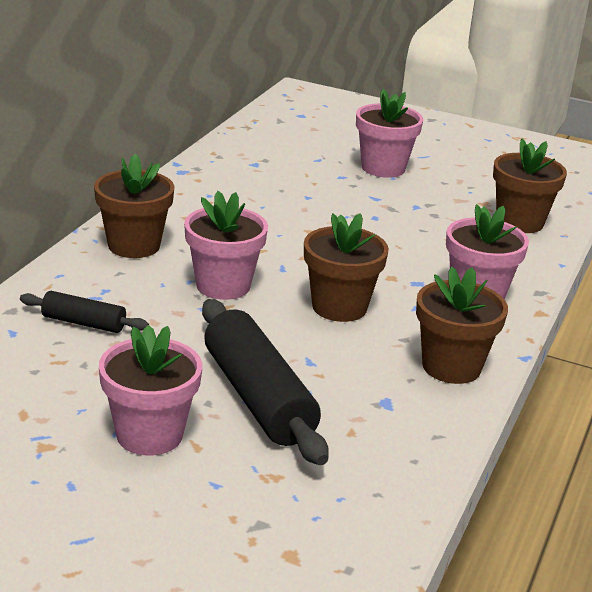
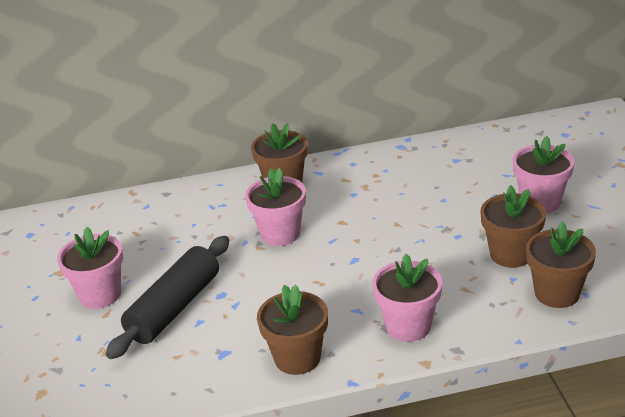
camera: 60 degrees right, 5 degrees up
(84, 323) = (181, 218): black rolling pin -> none
(339, 307) = (313, 283): brown flower pot -> brown flower pot (511, 254)

